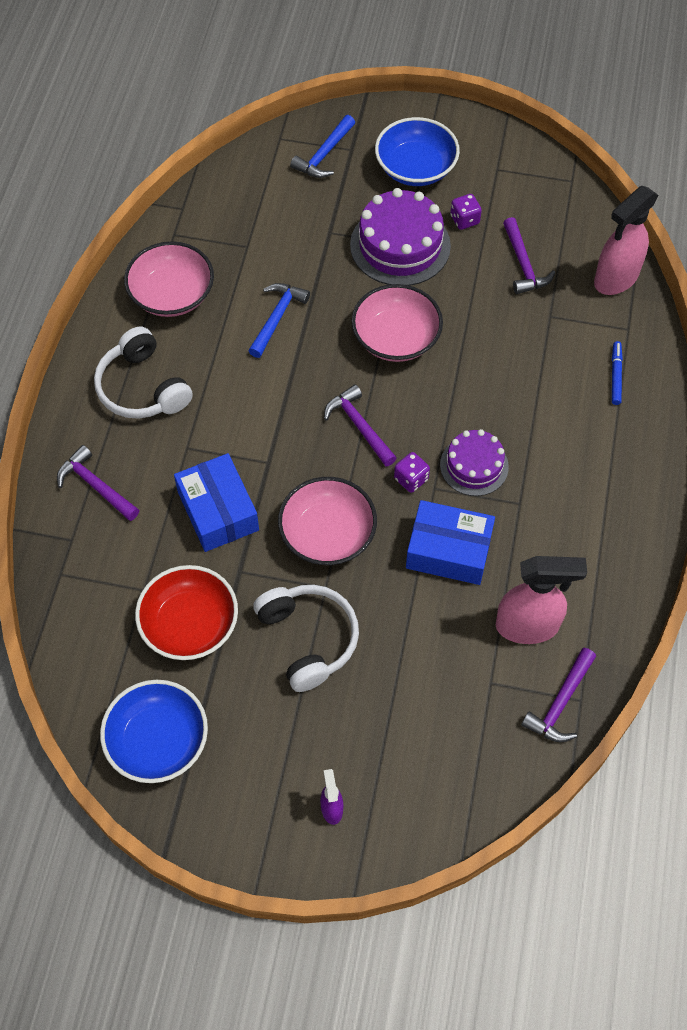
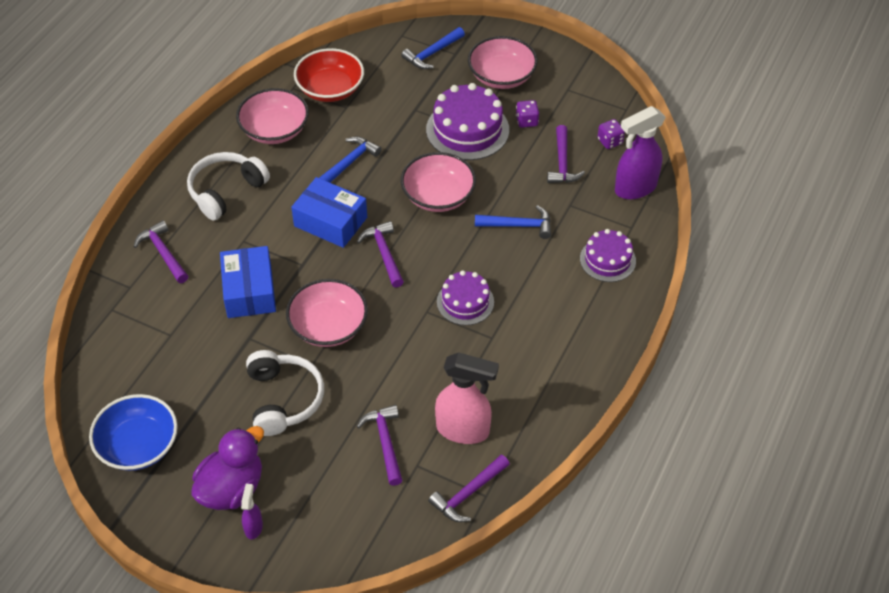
camera: 15 degrees right, 10 degrees down
(142, 388) = (226, 191): white headphones -> white headphones turned 60 degrees clockwise
(190, 624) = (195, 367): red bowl -> red bowl (330, 89)
(289, 767) = (232, 488): none -> purple duck
(411, 479) = (410, 301): purple dice -> purple dice (610, 141)
(415, 168) = (501, 76): blue bowl -> pink bowl
(445, 664) = (385, 442): none -> purple hammer
(448, 551) = (420, 360): blue box -> blue box (330, 222)
(501, 355) = (518, 225): none -> blue hammer
(615, 279) = (635, 188): pink spray bottle -> purple spray bottle
(615, 375) = (607, 260): blue marker -> purple cake

